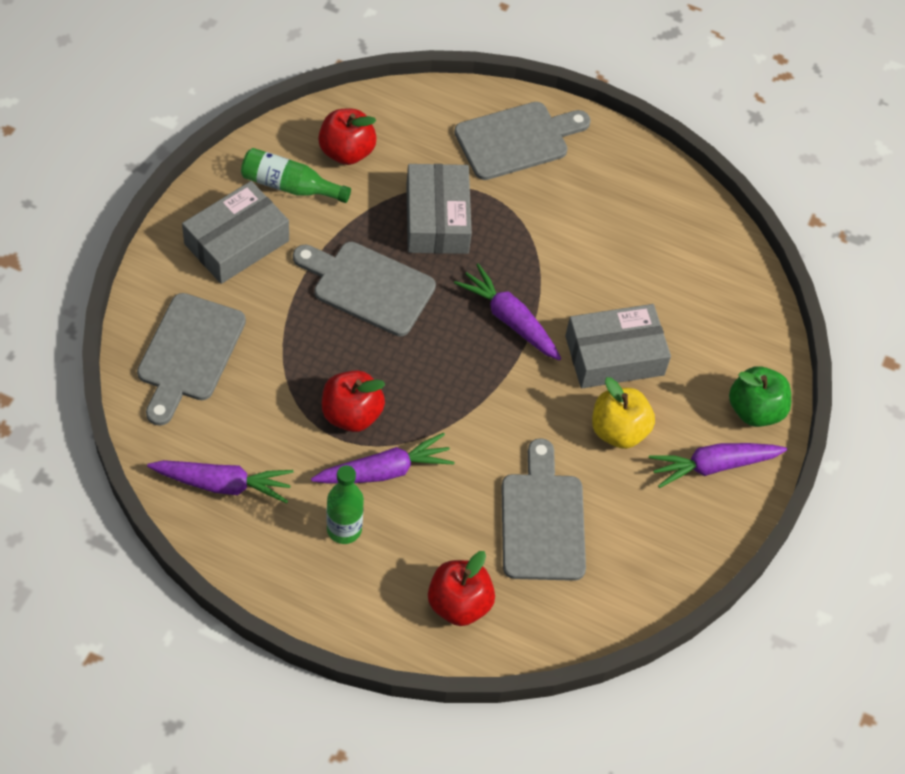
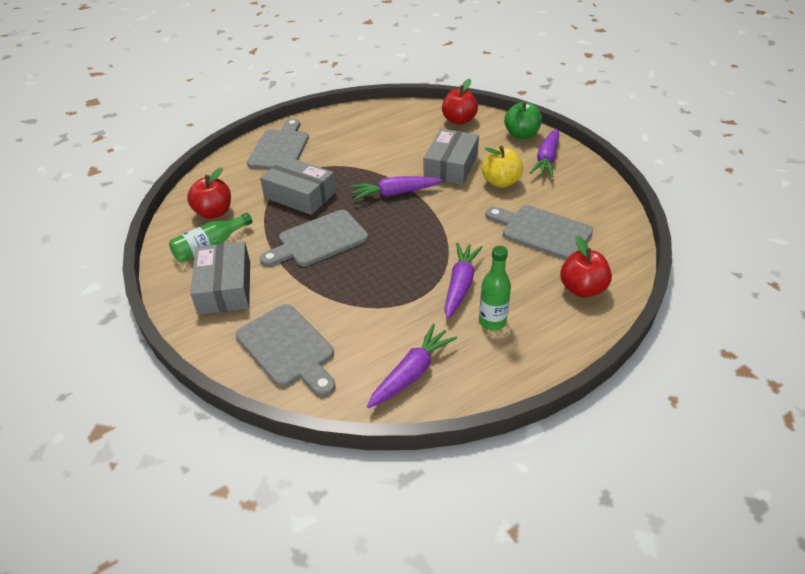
camera: 50 degrees left, 15 degrees down
(351, 414) = (406, 284): red apple -> red apple (459, 120)

